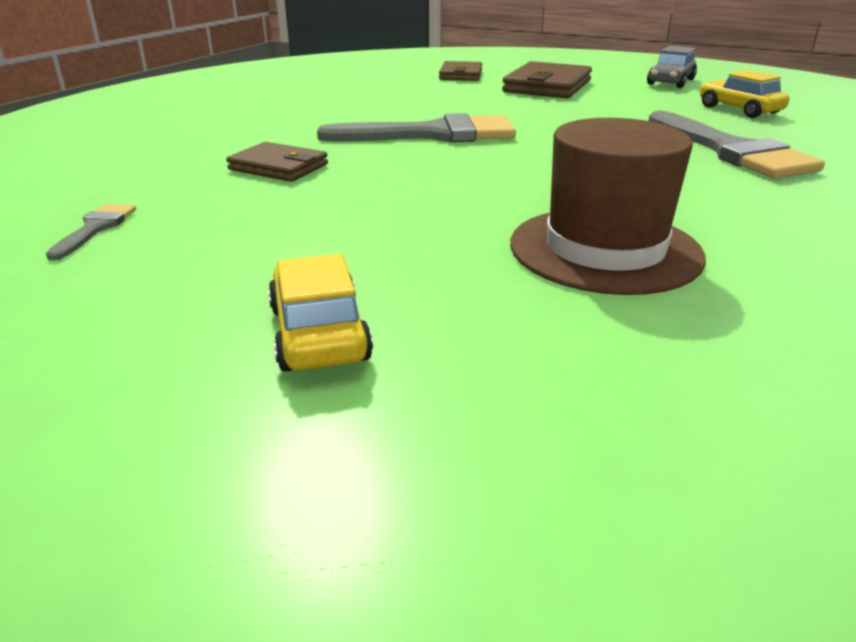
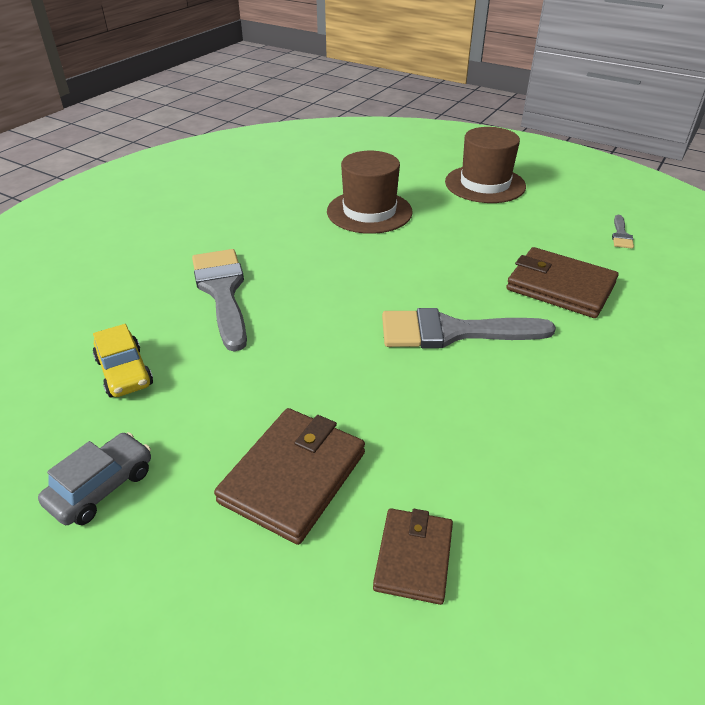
camera: 175 degrees left, 10 degrees up
(278, 167) = (560, 286): brown wallet -> brown wallet, size x1.61
(319, 333) = (485, 184): yellow car -> brown hat

